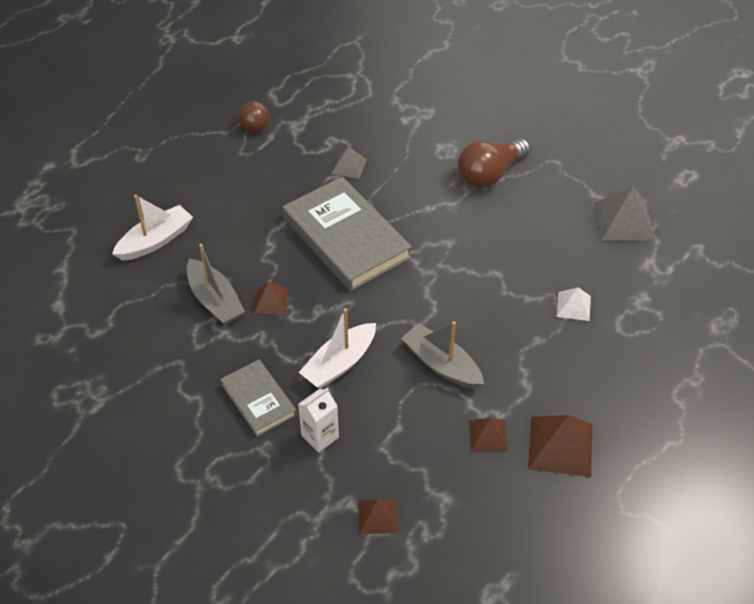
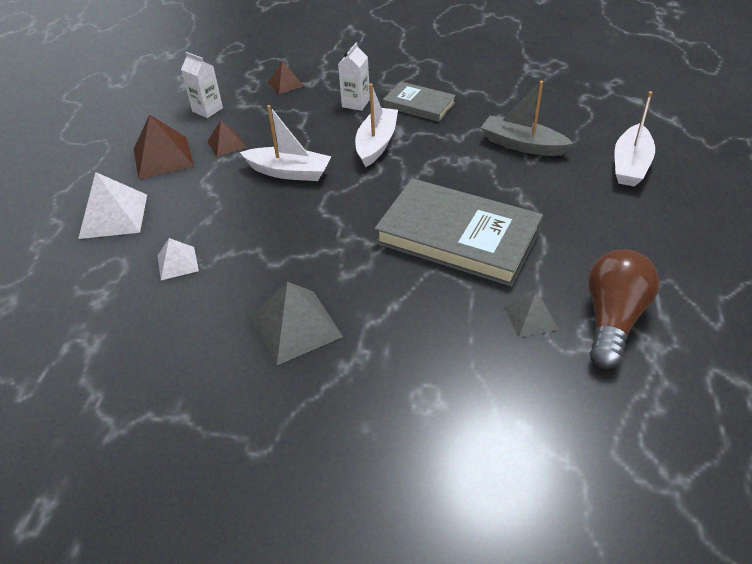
camera: 155 degrees right, 5 degrees down
(255, 128) = (695, 319): brown ball -> none
(271, 301) = (475, 161): brown pyramid -> none
(441, 364) = (289, 172): grey boat -> white boat
(489, 509) = (207, 110): none -> white carton
(490, 174) = (343, 386): brown light bulb -> brown light bulb (612, 319)
(622, 383) = (113, 216): none -> white pyramid
(623, 221) = (133, 391): grey pyramid -> grey pyramid (296, 326)

